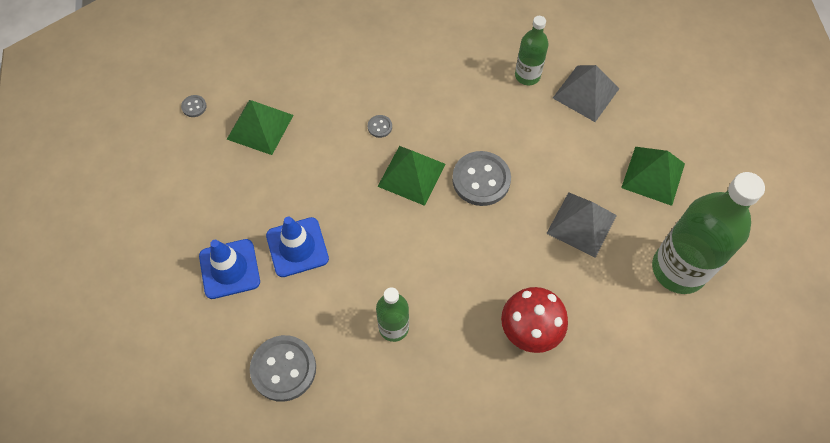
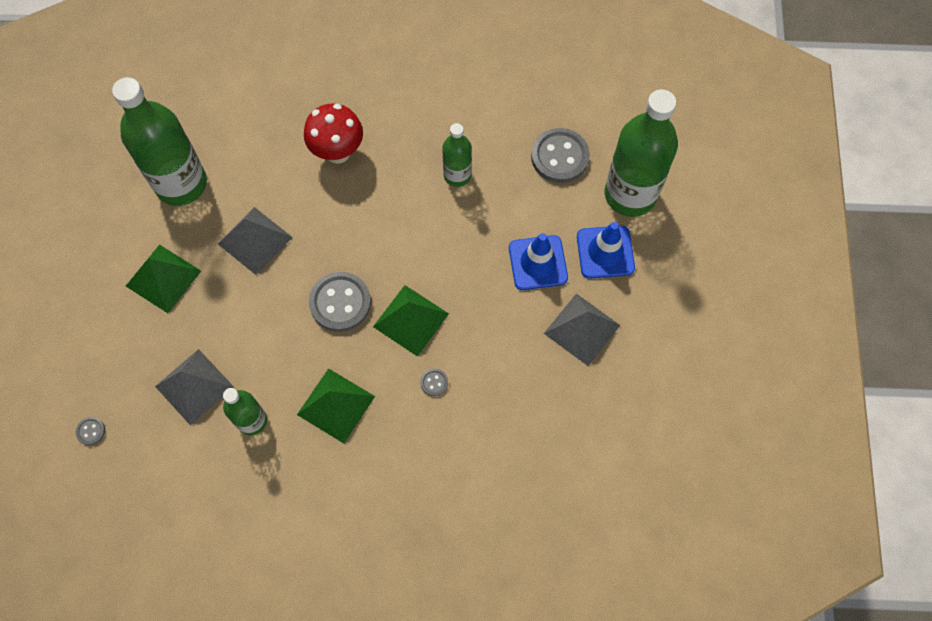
camera: 170 degrees left, 5 degrees up
(194, 106) = (641, 445): grey button -> grey button (91, 431)
(204, 336) = (630, 194): none -> green bottle
(250, 192) = (582, 329): none -> grey pyramid
(260, 127) = (567, 405): green pyramid -> green pyramid (336, 405)

